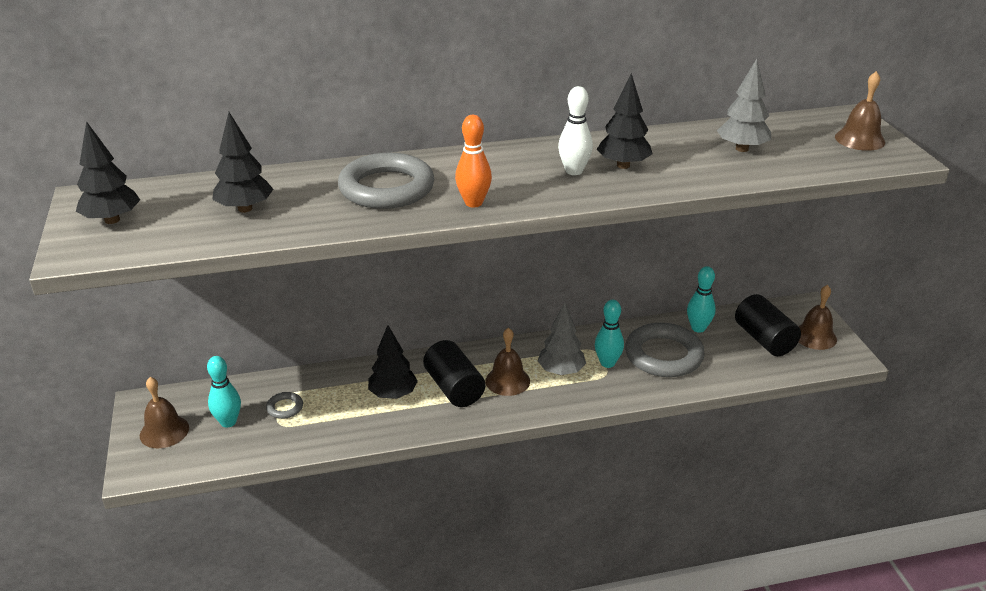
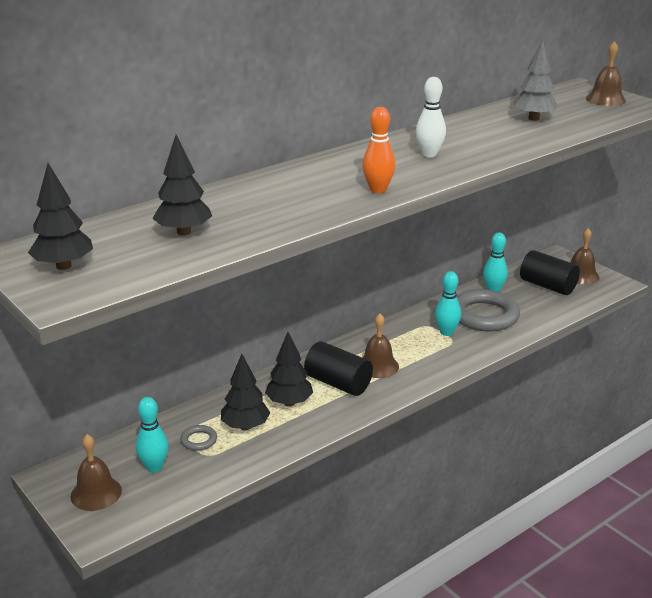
camera: 25 degrees left, 5 degrees down
(386, 188) = (292, 193): grey ring -> none
(561, 371) = (415, 348): grey tree -> none
(623, 165) = (461, 144): black tree -> black tree (245, 426)

